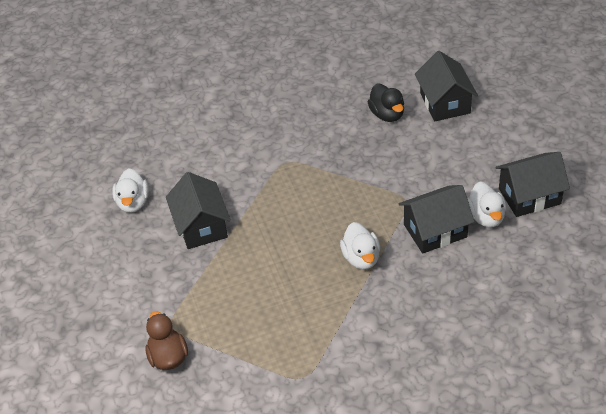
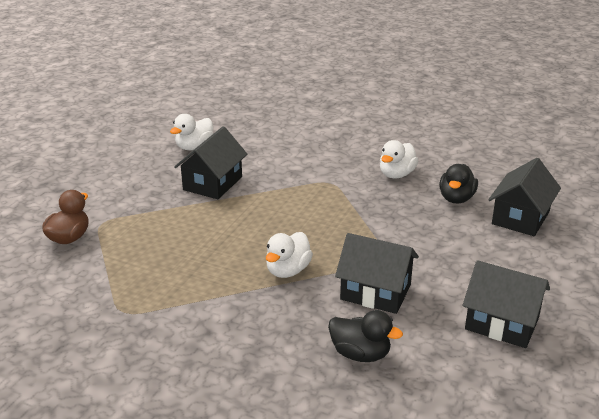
camera: 40 degrees right, 15 degrees down
(484, 282) = (360, 354): none -> black duck
(486, 217) = (436, 311): white duck -> white duck (396, 174)

